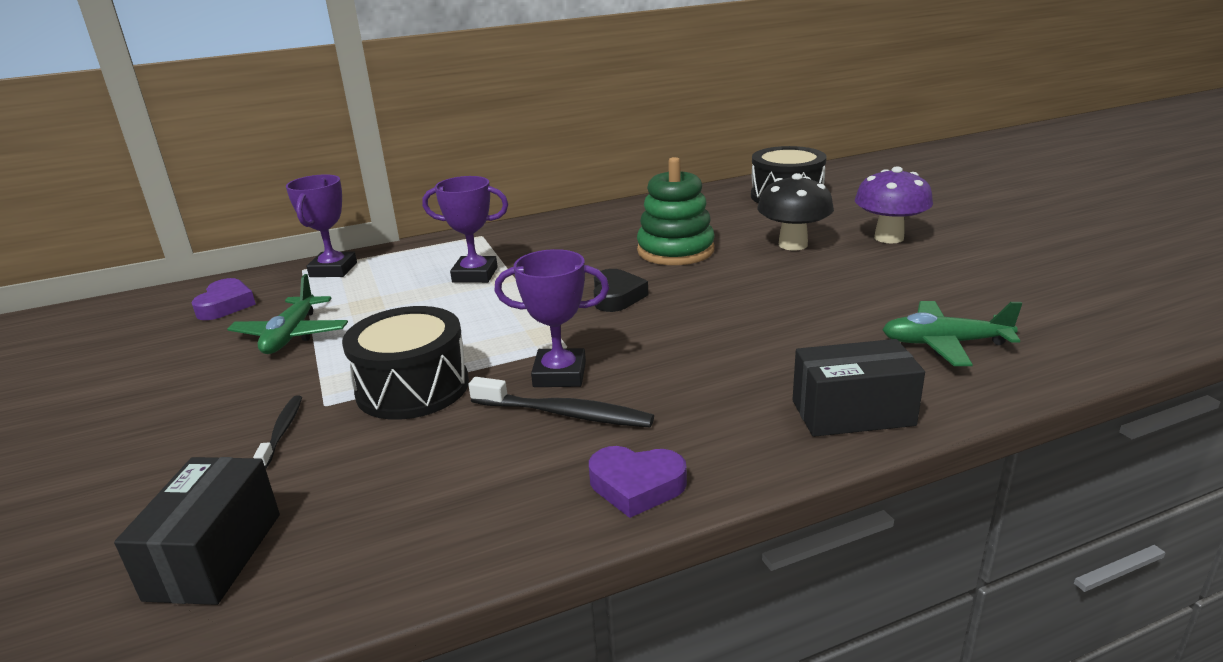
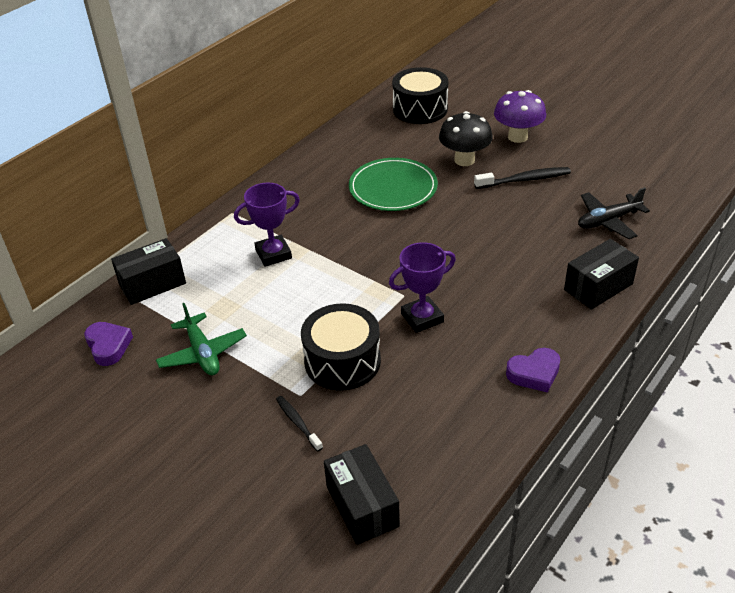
camera: 30 degrees left, 15 degrees up
(333, 270) = (152, 284): purple trophy -> black box
(564, 414) = (453, 344): black toothbrush -> black toothbrush (524, 180)
(616, 296) = (394, 243): black heart -> none
(675, 250) = (393, 188): green stacking toy -> green plate
(944, 344) = (608, 221): green plane -> black plane

